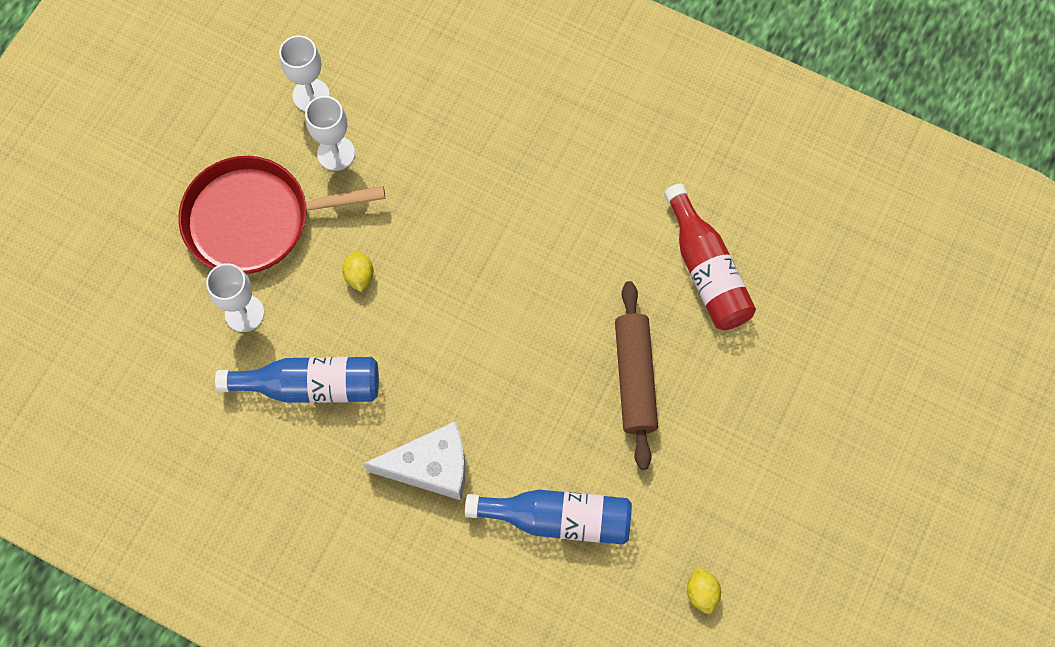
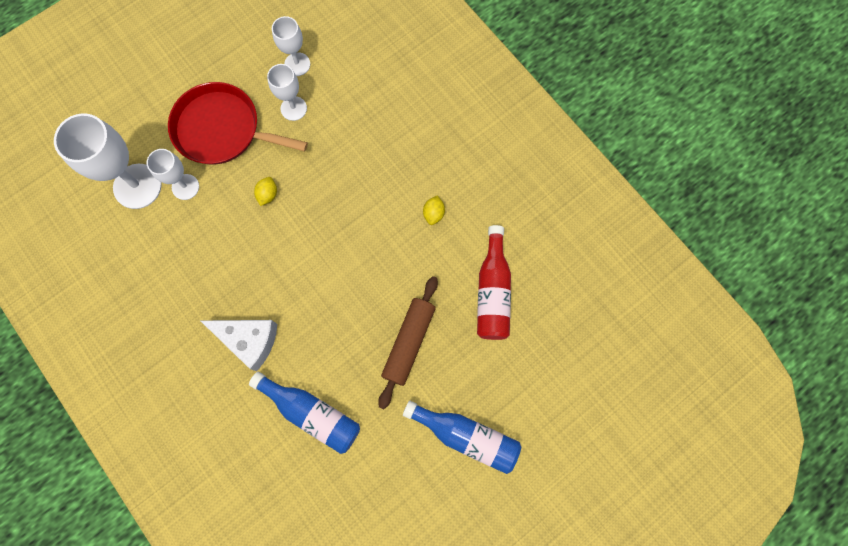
camera: 25 degrees right, 5 degrees up
(179, 340) = (137, 186): none -> white goblet
(311, 386) = (202, 252): blue bottle -> blue bottle (466, 436)
(702, 593) = (379, 509): yellow lemon -> yellow lemon (433, 214)

